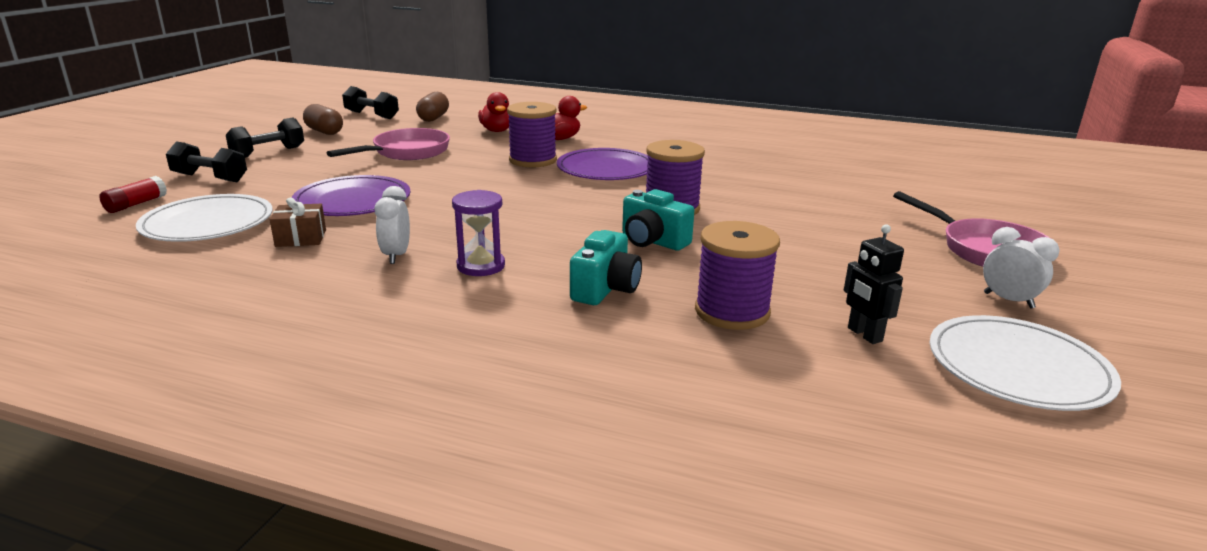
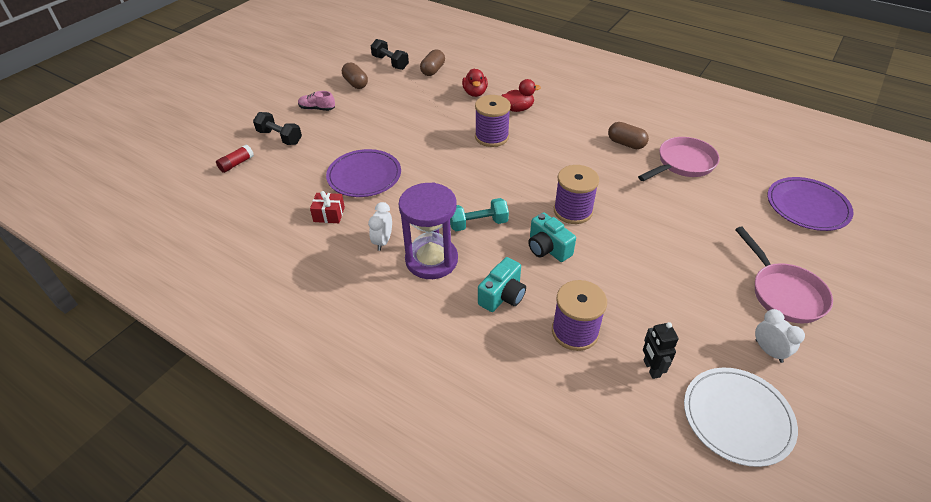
camera: 15 degrees right, 20 degrees up
(208, 223) = (276, 191): white plate -> none
(268, 152) = (317, 109): black dumbbell -> pink shoe
(301, 238) = (329, 214): brown gift -> red gift
(406, 152) = (407, 117): pink pan -> pink pan (682, 164)
(481, 266) = (431, 260): purple hourglass -> purple hourglass, size x1.75
(541, 228) = (478, 224): none -> turquoise dumbbell
(606, 169) = (541, 155): purple plate -> purple plate (807, 206)
(712, 155) = (626, 144): none -> brown capsule

